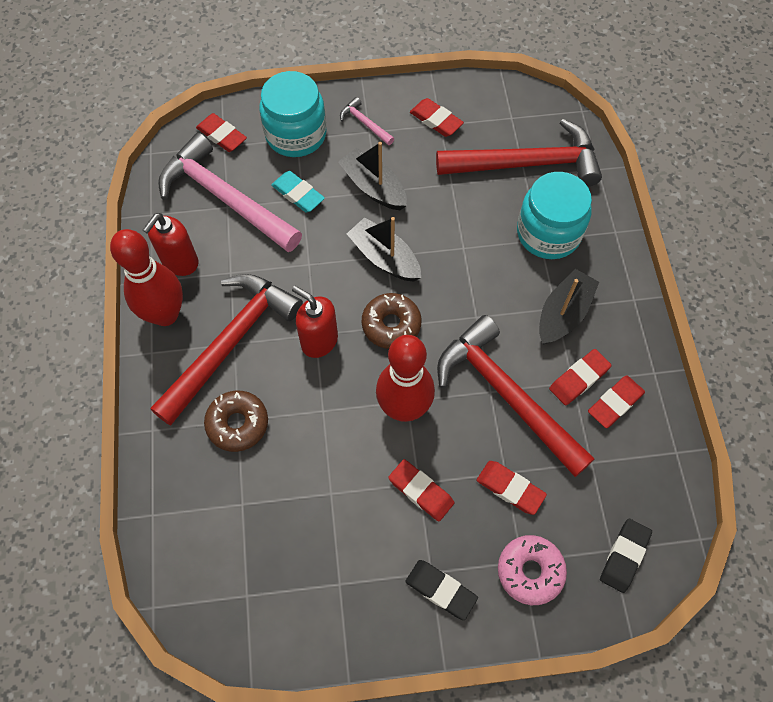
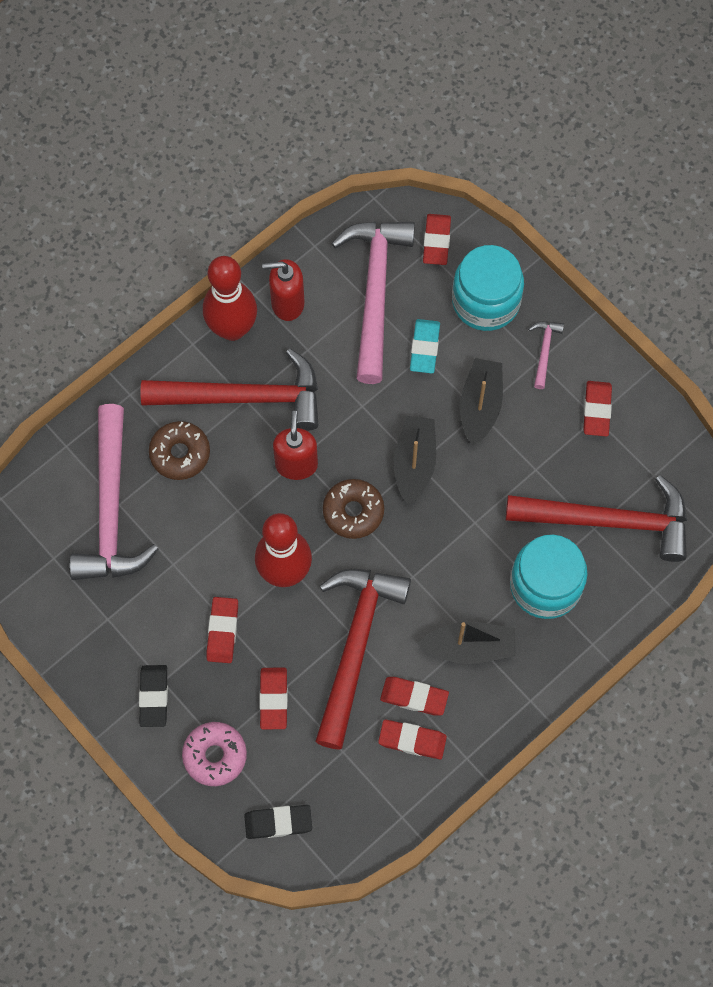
camera: 55 degrees right, 5 degrees up
(240, 514) = (110, 509): none -> pink hammer
(527, 164) = (609, 521): red hammer -> red hammer turned 45 degrees counterclockwise

